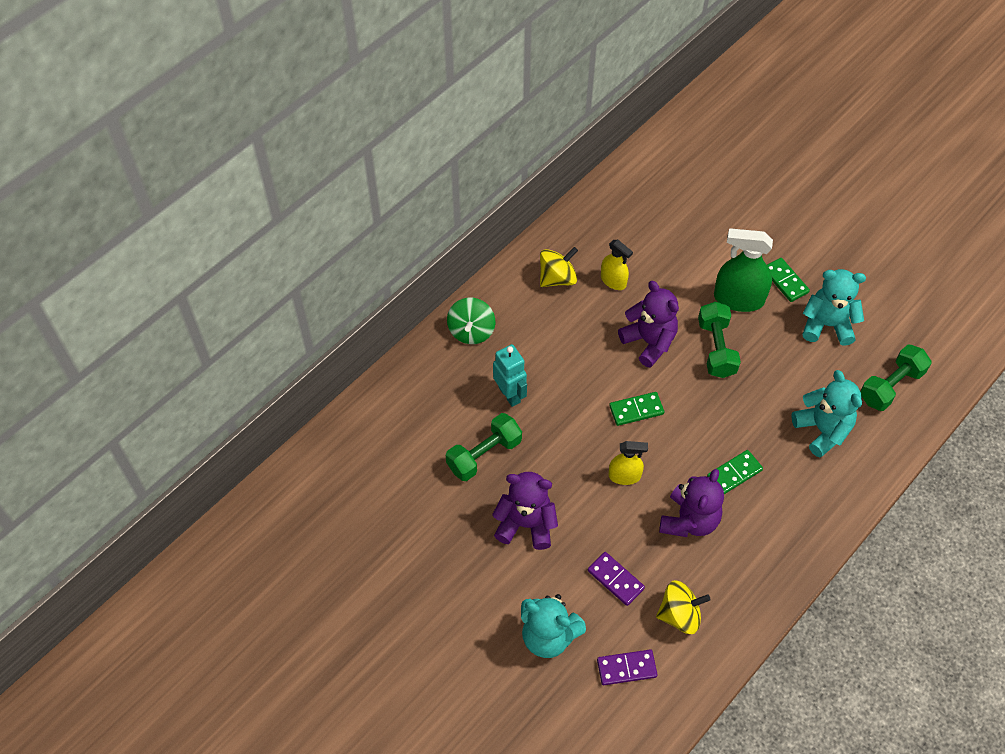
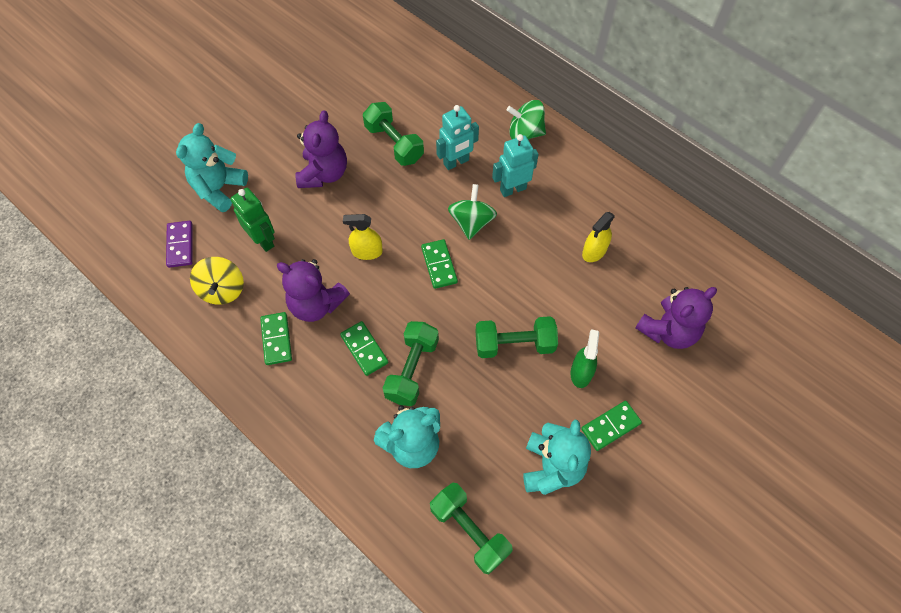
camera: 90 degrees right, 5 degrees up
(543, 344) = (512, 189): none -> turquoise robot
(557, 278) = (592, 202): yellow spinning top -> none
(584, 381) = (471, 222): none -> green spinning top
(615, 579) = (263, 240): purple domino -> green robot
(624, 476) = (367, 252): yellow spray bottle -> yellow spray bottle turned 90 degrees clockwise
(649, 342) = (520, 281): purple teddy bear -> purple teddy bear (668, 331)
(732, 554) = (276, 339): none -> green domino
(738, 299) = (581, 373): green spray bottle -> green spray bottle, size x0.59
(751, 432) = (412, 370): none -> green dumbbell

